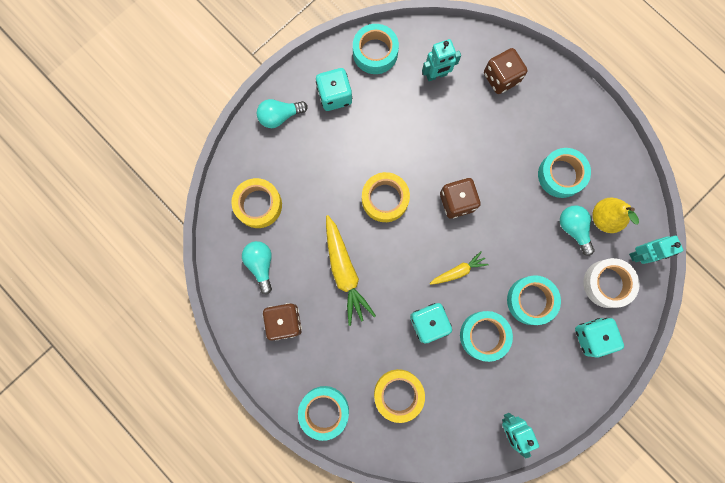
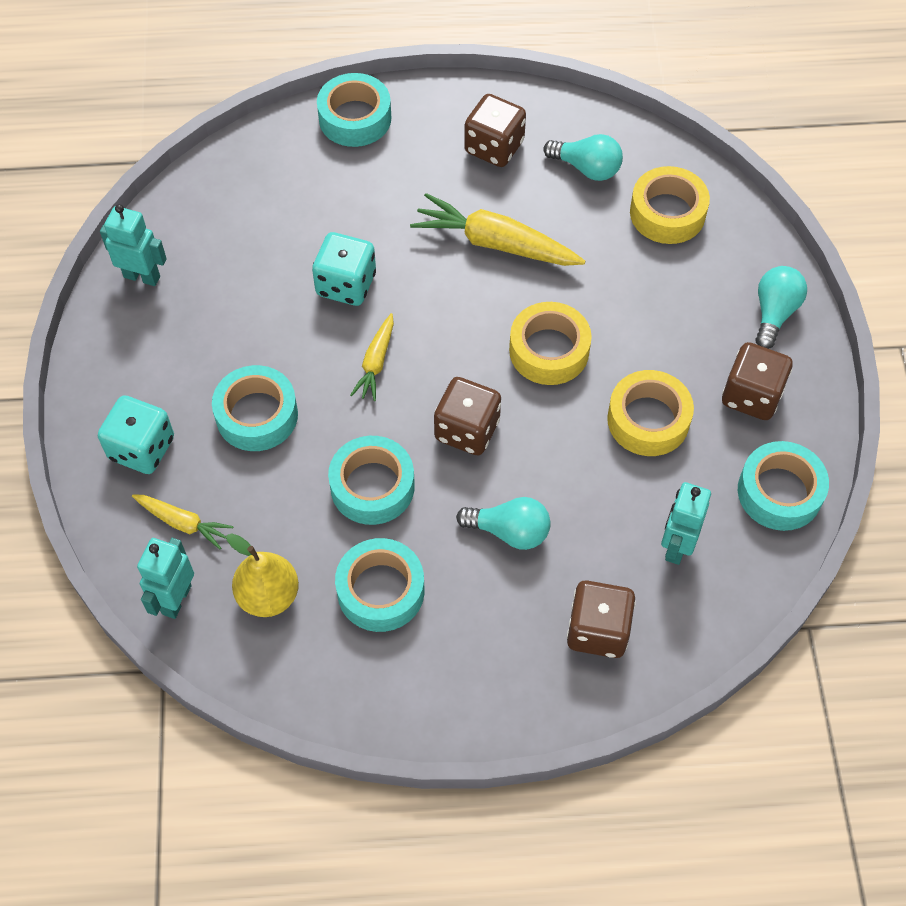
camera: 130 degrees right, 20 degrees down
(335, 96) = (751, 395): turquoise dice -> brown dice
(398, 394) = (298, 197): yellow tape -> yellow tape (648, 420)
(484, 335) = (270, 330): turquoise tape -> turquoise tape (372, 486)
(573, 229) = (293, 542): turquoise light bulb -> turquoise light bulb (509, 531)
(607, 283) = (183, 523): white tape -> yellow carrot

